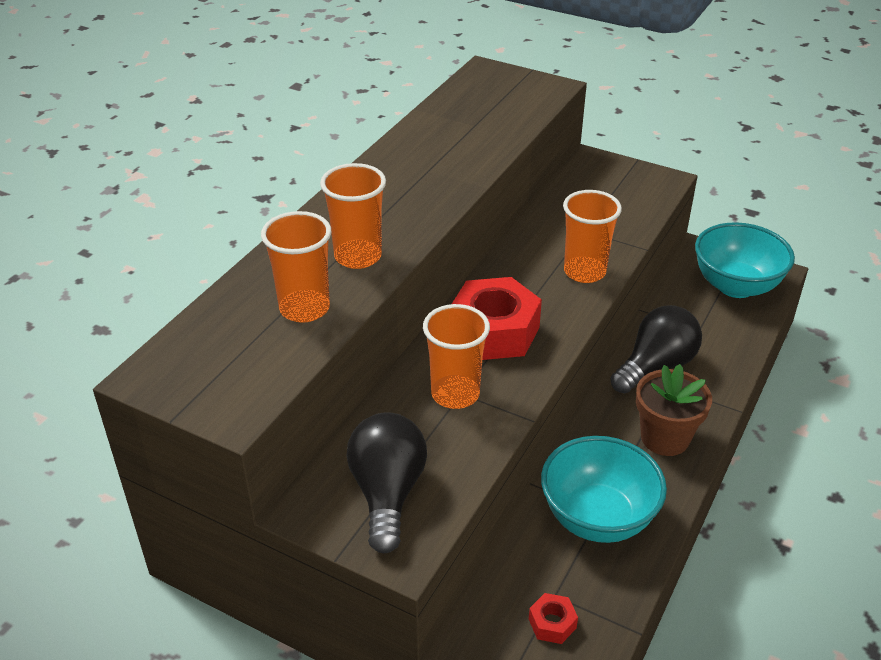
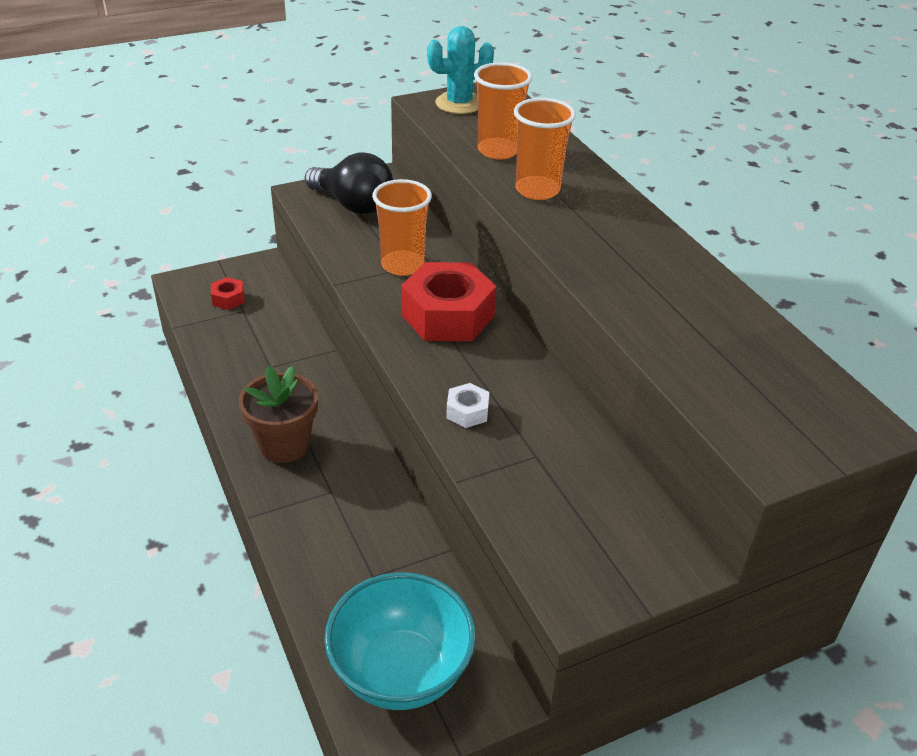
camera: 125 degrees right, 0 degrees up
(214, 386) = (459, 103): none -> turquoise cactus
(584, 272) = (467, 412): orange cup -> white nut
(597, 518) = (267, 361): turquoise bowl -> none
(656, 366) = (362, 500): black light bulb -> none

